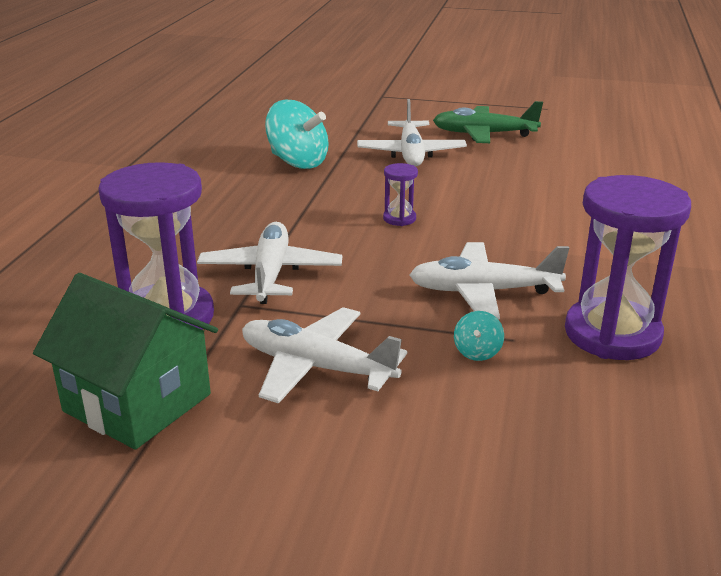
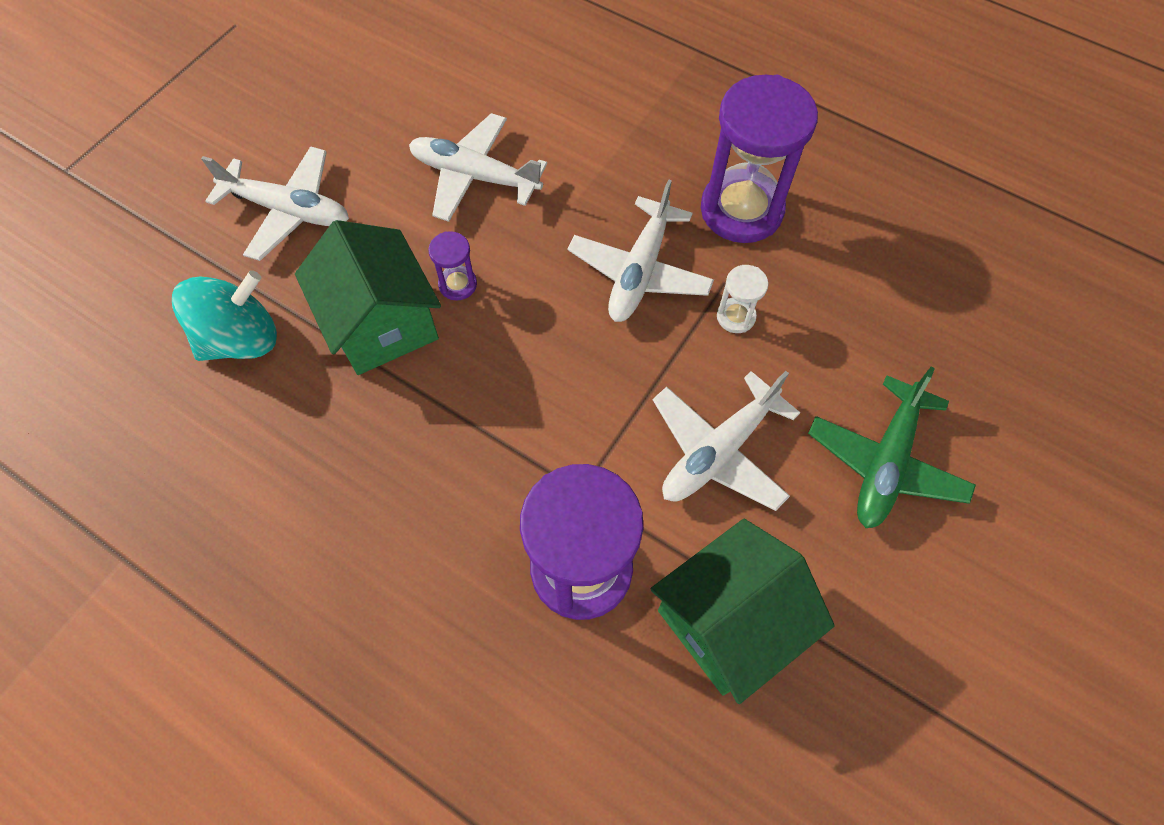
camera: 70 degrees left, 35 degrees up
(270, 274) = (529, 446): white plane -> white plane (475, 176)
(342, 200) = (382, 324): none -> green house
(477, 352) = (736, 317): turquoise spinning top -> white hourglass
(484, 134) = (275, 117): green plane -> green plane (885, 462)

